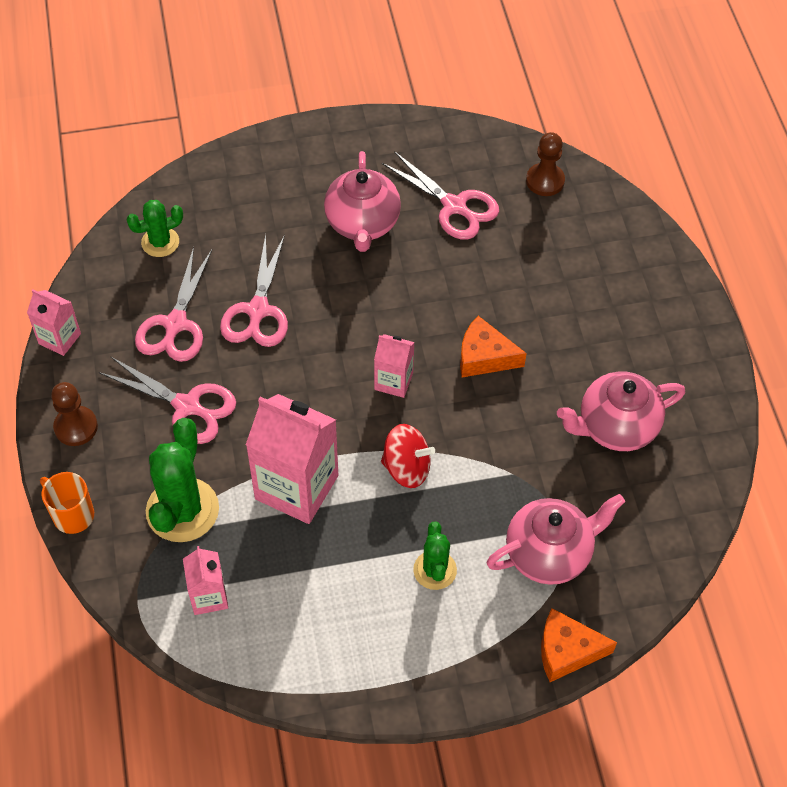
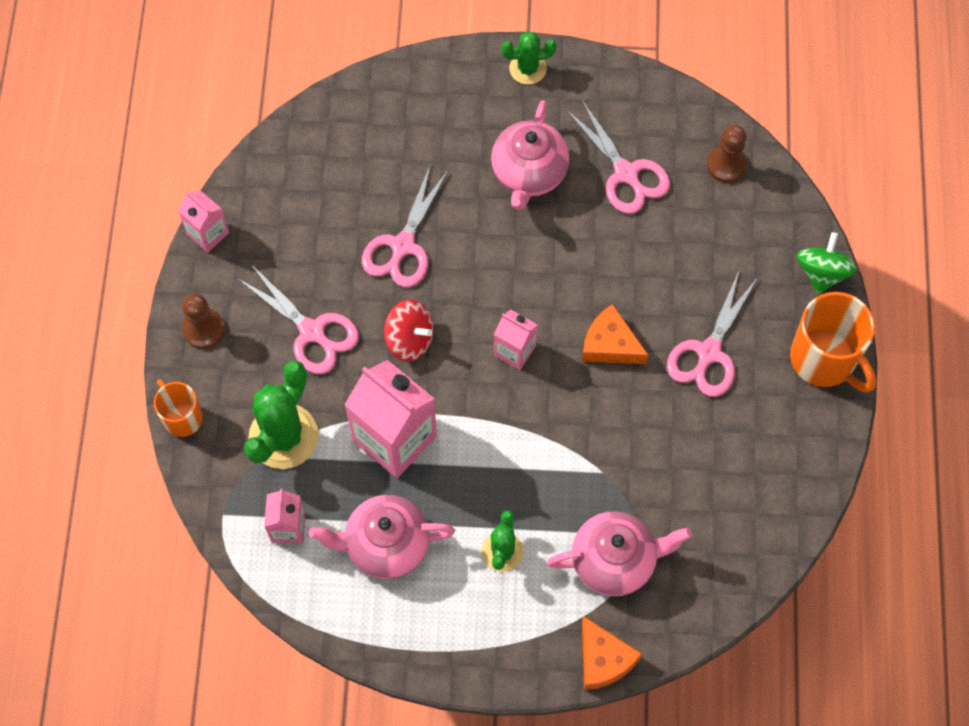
camera: 15 degrees right, 10 degrees up
(160, 242) = (326, 150): green cactus -> green cactus (527, 68)
(175, 324) = (320, 243): pink scissors -> pink scissors (709, 353)
(406, 468) = (503, 443): red spinning top -> red spinning top (409, 339)
(567, 651) = (603, 659): orange cheese -> orange cheese turned 135 degrees counterclockwise
(615, 427) = (717, 448): pink teapot -> pink teapot (385, 545)
(663, 254) = (822, 272): none -> green spinning top
(690, 327) = (824, 359): none -> orange mug

